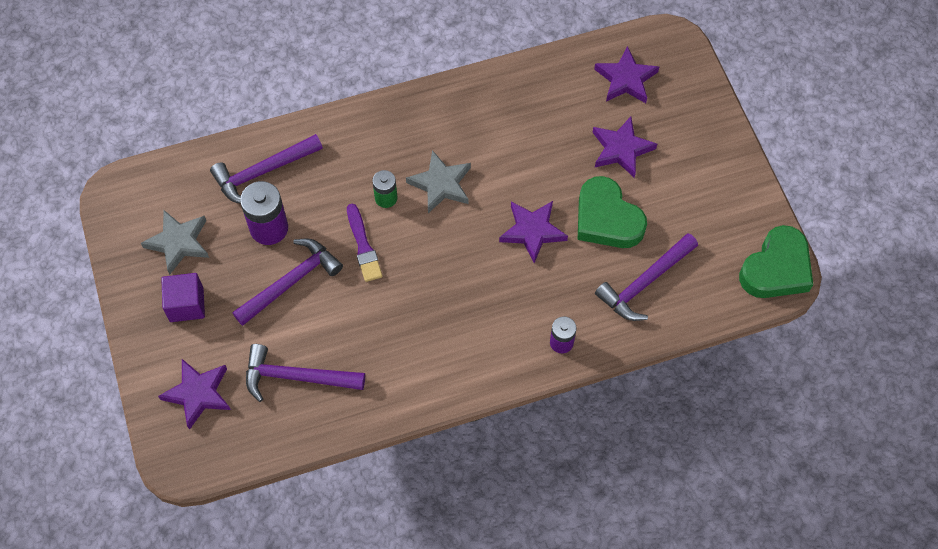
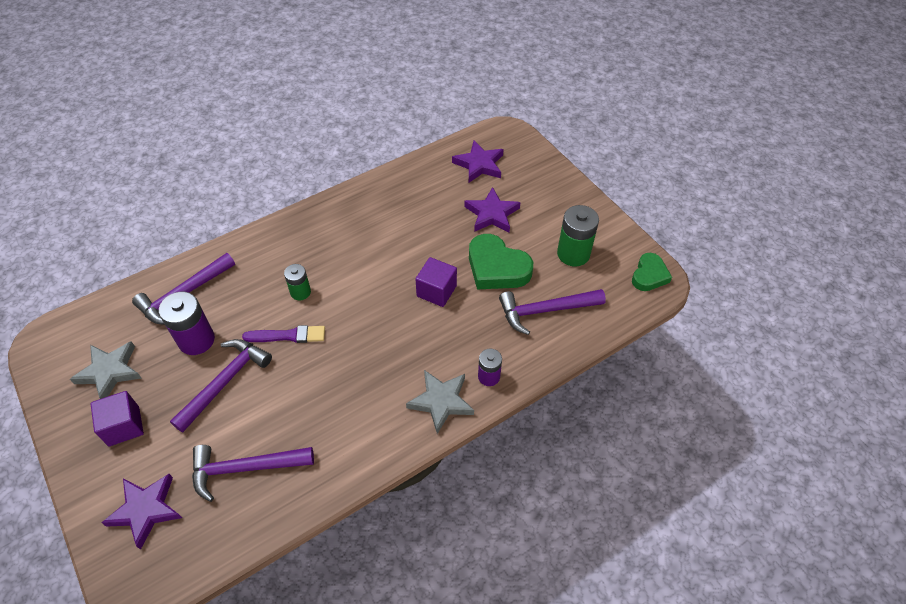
camera: 15 degrees left, 10 degrees down
(363, 246) = (288, 336): purple brush -> purple brush turned 60 degrees counterclockwise
(441, 184) = (347, 271): grey star -> grey star (441, 402)
(532, 231) = (436, 291): purple star -> purple cube
(645, 283) = (545, 311): purple hammer -> purple hammer turned 45 degrees clockwise
(699, 222) = (573, 254): none -> green battery
(776, 268) = (649, 275): green heart -> green heart, size x0.62

